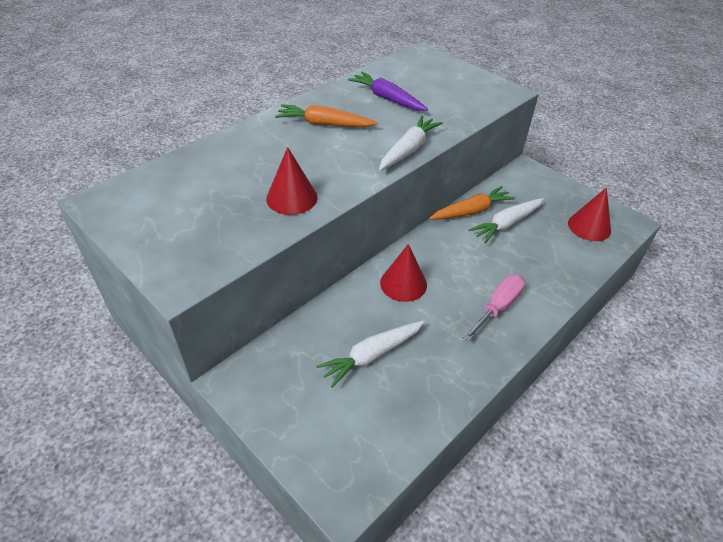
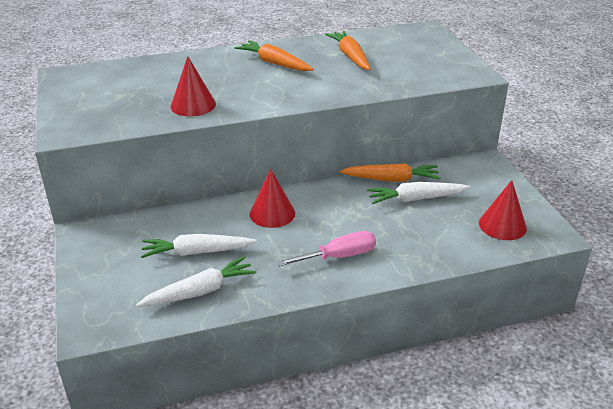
camera: 30 degrees right, 10 degrees down
(387, 98) = (350, 56): purple carrot -> orange carrot
(408, 150) = (325, 96): white carrot -> white carrot (200, 291)

